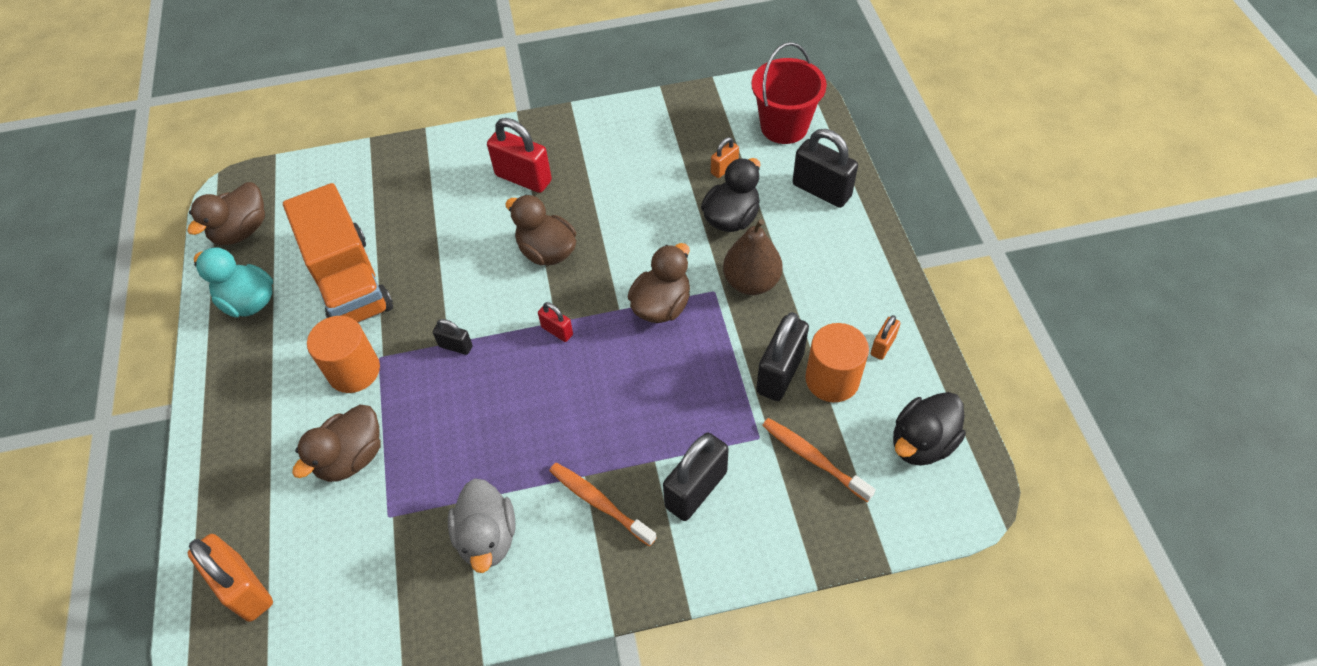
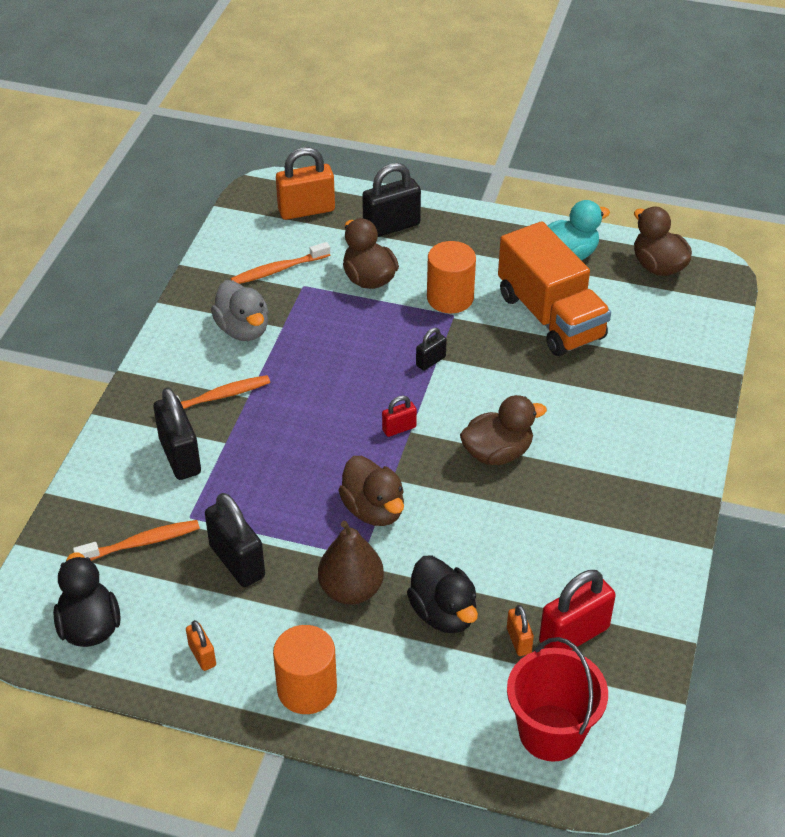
camera: 115 degrees right, 10 degrees down
(349, 282) = (550, 316): orange truck -> orange truck turned 120 degrees counterclockwise
(370, 557) = (278, 270): none -> orange toothbrush
(487, 537) = (243, 329): grey duck -> grey duck turned 135 degrees counterclockwise
(523, 178) = (609, 468): red padlock -> red padlock (574, 635)
(821, 190) = (428, 715): black padlock -> black padlock (391, 226)
(832, 379) = (200, 596): orange cylinder -> orange cylinder (307, 689)

